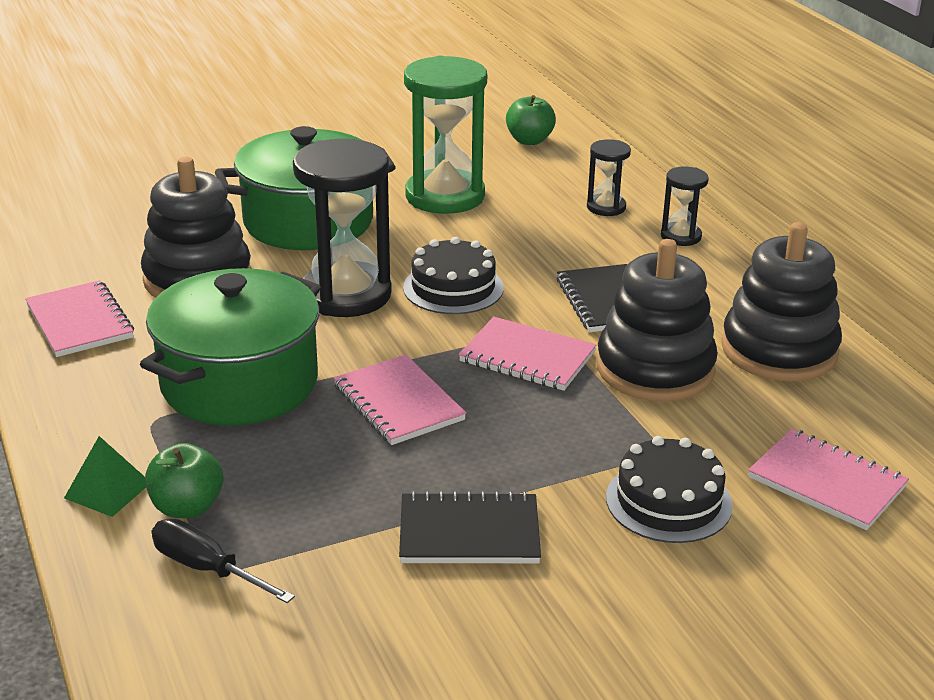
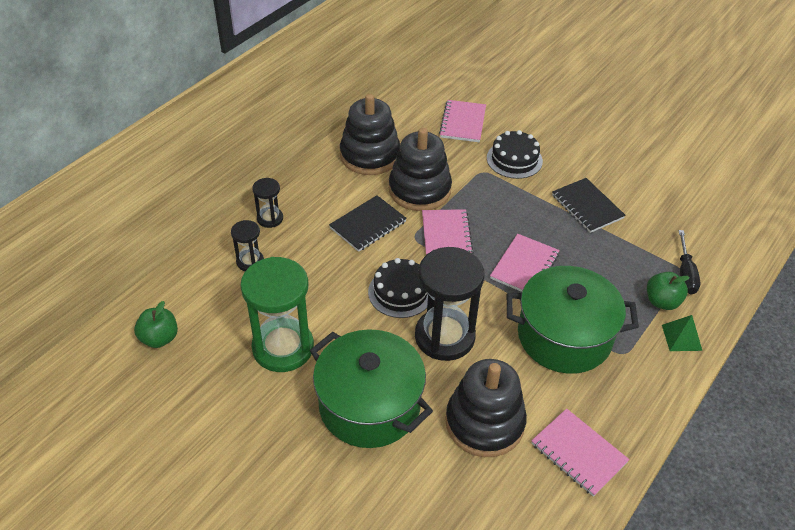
camera: 120 degrees left, 15 degrees up
(80, 322) = (578, 453): pink notebook -> pink notebook turned 75 degrees counterclockwise

